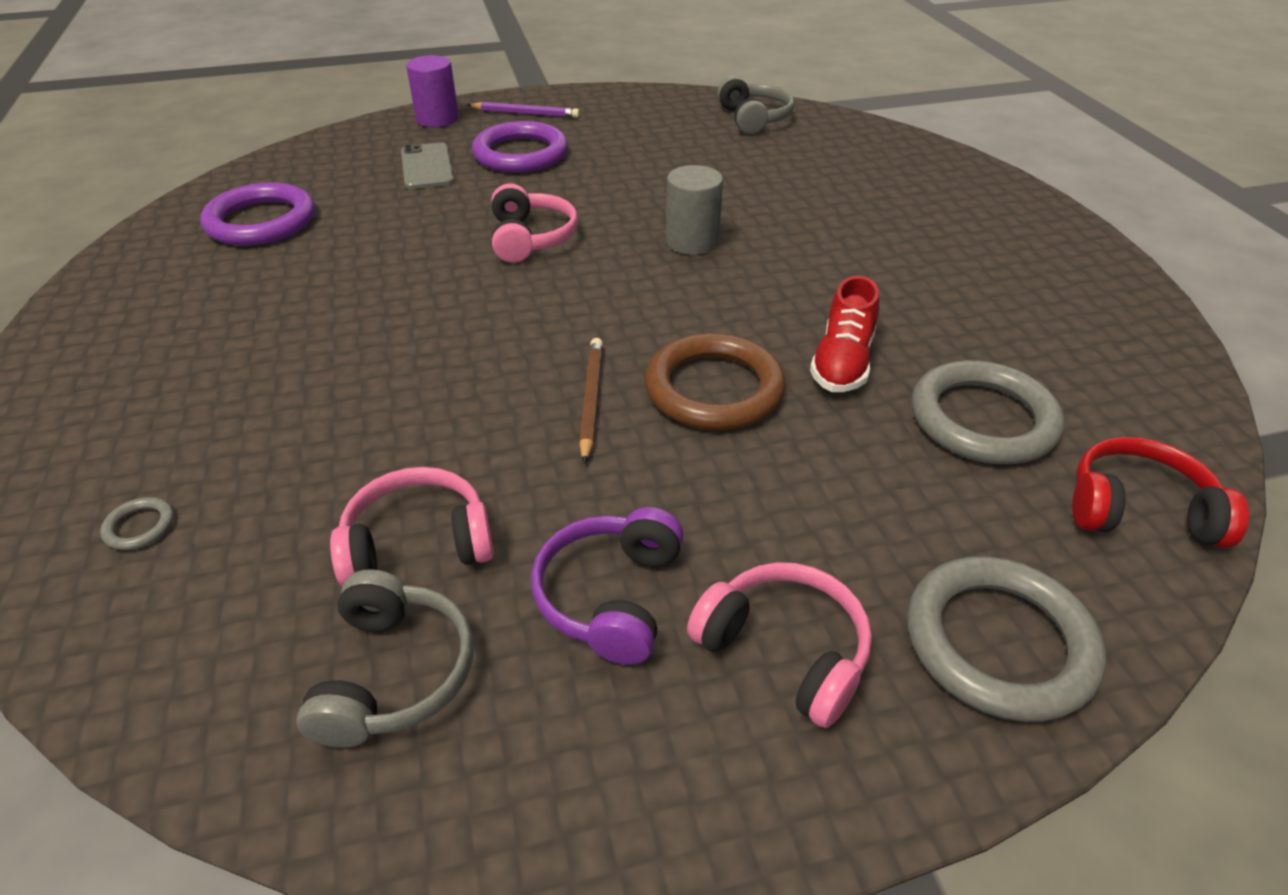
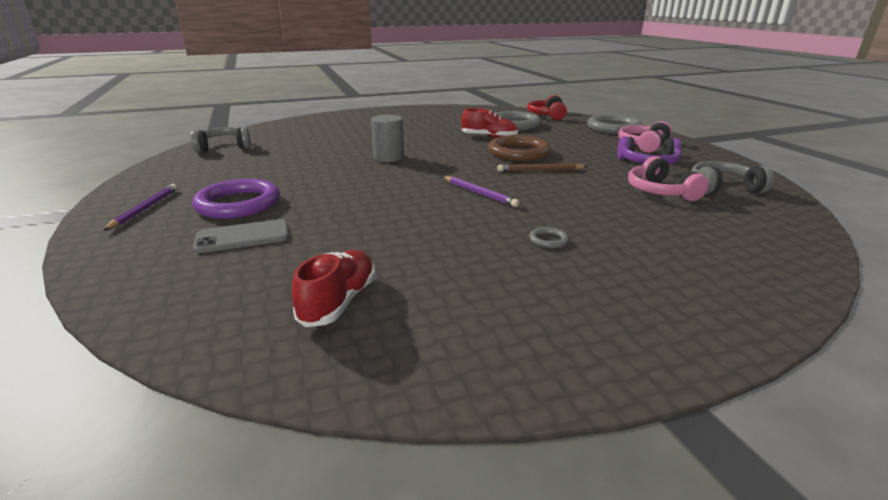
camera: 95 degrees left, 15 degrees down
(140, 527) = (729, 255): grey ring -> grey ring (548, 240)
(261, 221) = (339, 302): purple ring -> red shoe
(437, 119) = (118, 246): purple cylinder -> none
(494, 317) = (479, 193): none -> purple pencil
(531, 238) = (382, 191): pink headphones -> none

